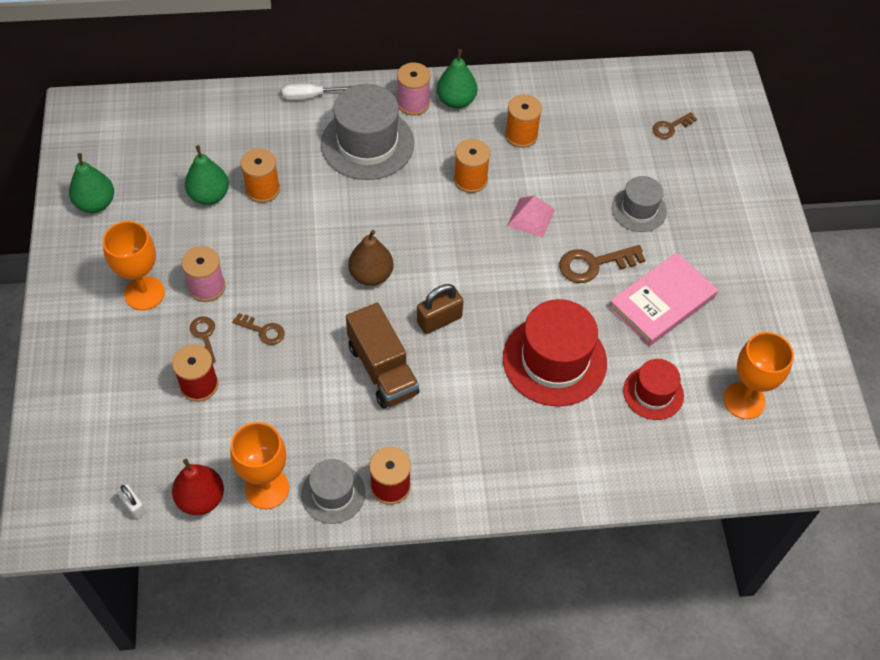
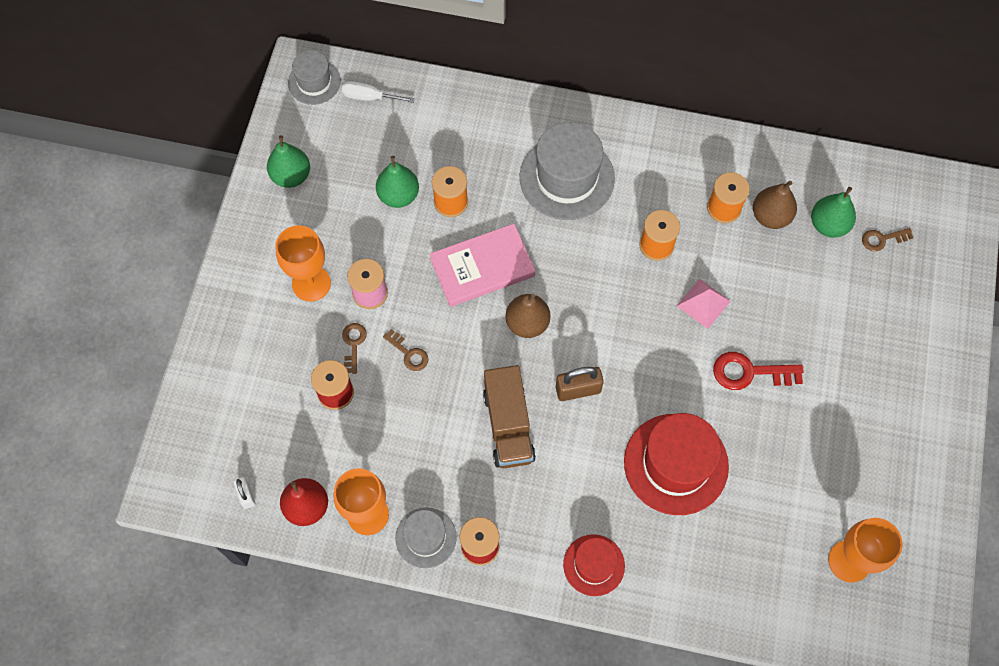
camera: 20 degrees right, 10 degrees up
(309, 96) = (525, 109): white screwdriver -> white screwdriver (369, 97)
(413, 103) = (626, 144): pink spool -> none
(456, 101) = (670, 152): green pear -> green pear (828, 225)
(565, 132) = (770, 216): none -> brown pear
(594, 264) = (749, 372): brown key -> red key
(639, 210) = (816, 324): grey hat -> grey hat (314, 82)
(653, 393) = (761, 526): red hat -> red hat (594, 565)
(662, 302) = (804, 433): pink book -> pink book (482, 268)

